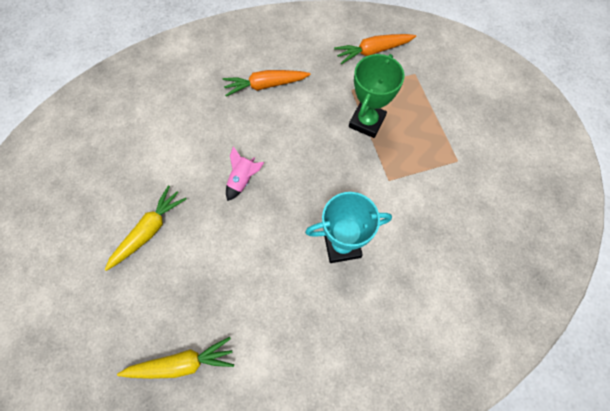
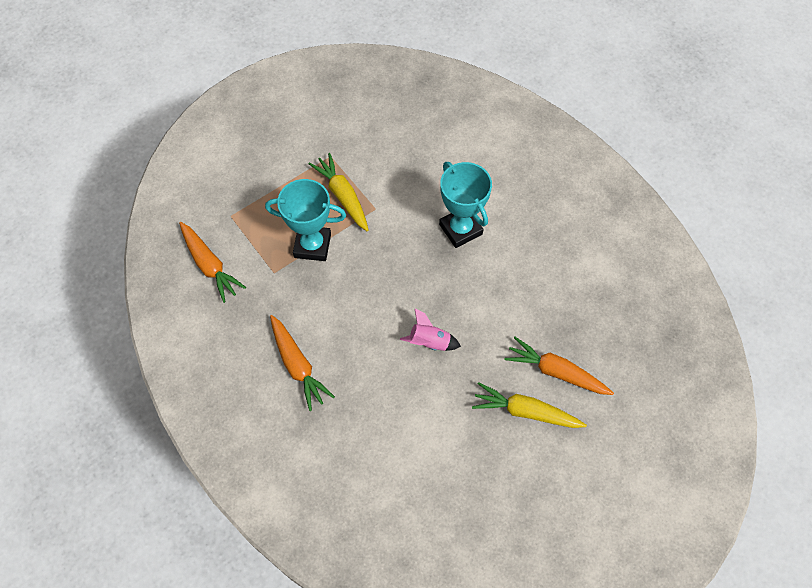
camera: 110 degrees left, 5 degrees down
(169, 271) = (556, 372): none -> orange carrot
(182, 363) = (627, 322): yellow carrot -> yellow carrot (342, 196)
(366, 122) = (312, 246): green trophy -> turquoise trophy

